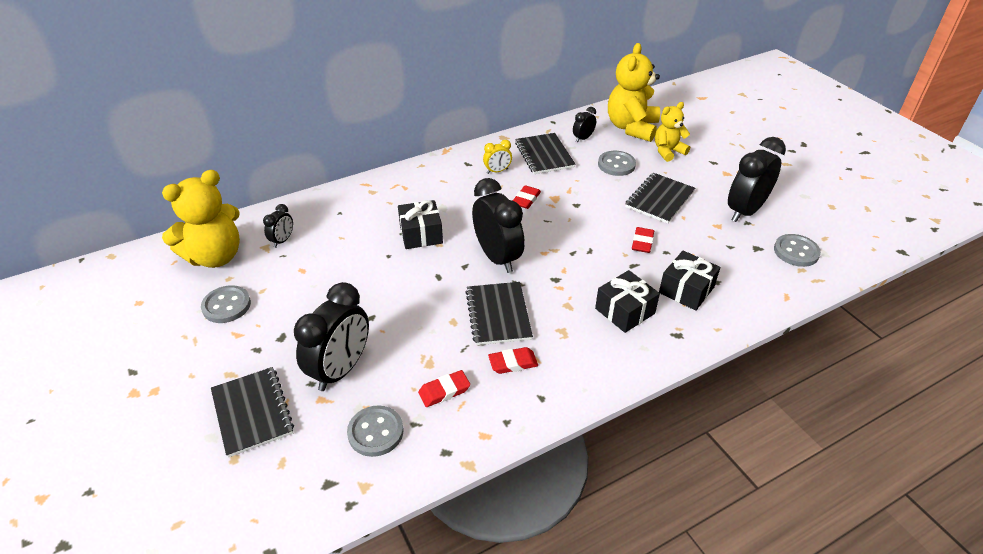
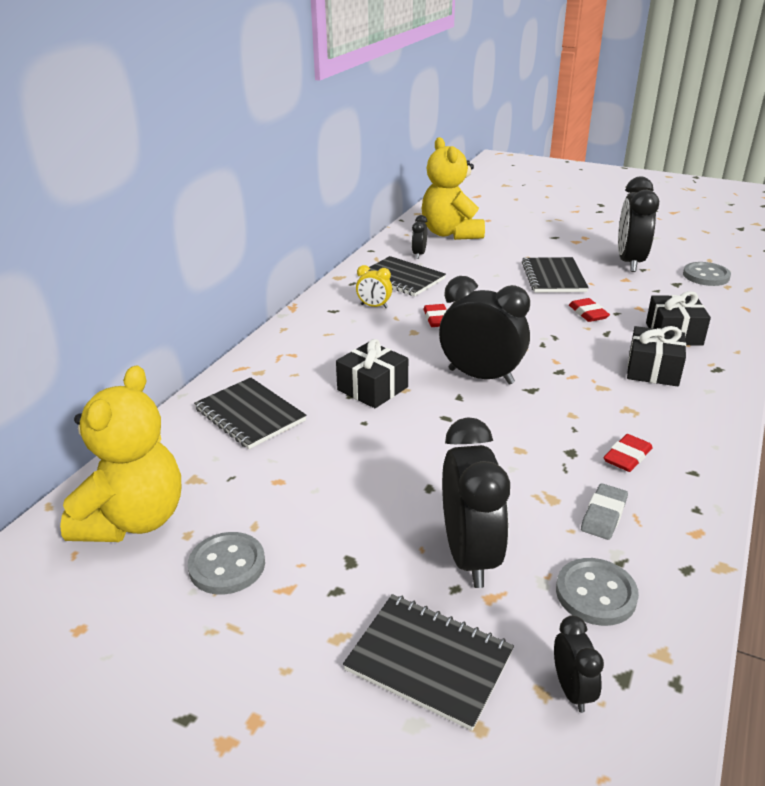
camera: 35 degrees left, 10 degrees down
(282, 240) = (209, 462): black clock -> black clock (572, 690)
(444, 391) = (603, 515): red eraser -> grey eraser
(497, 171) = (374, 306): yellow clock -> yellow clock turned 75 degrees clockwise
(498, 315) = (553, 423): black notebook -> black notebook (250, 415)
(616, 165) = (479, 264): grey button -> none
(668, 151) = (507, 241): yellow teddy bear -> none

